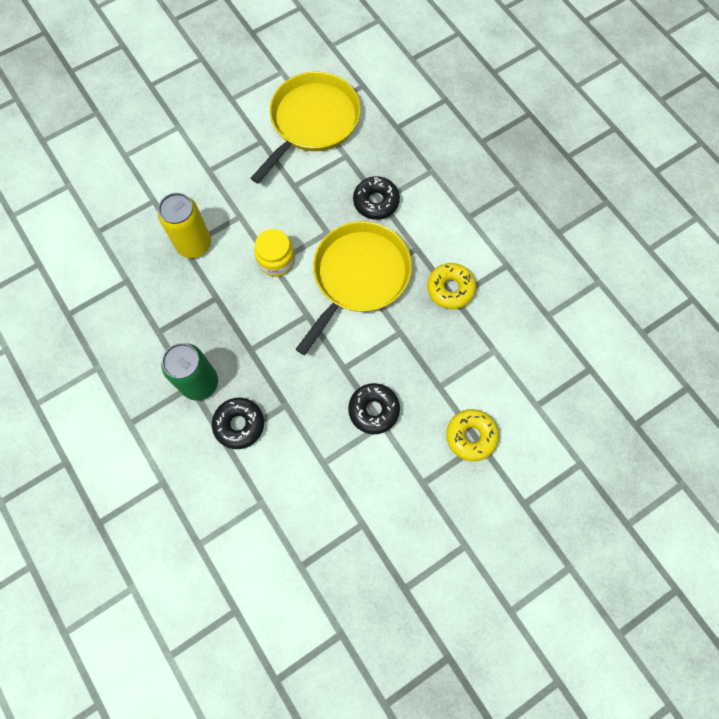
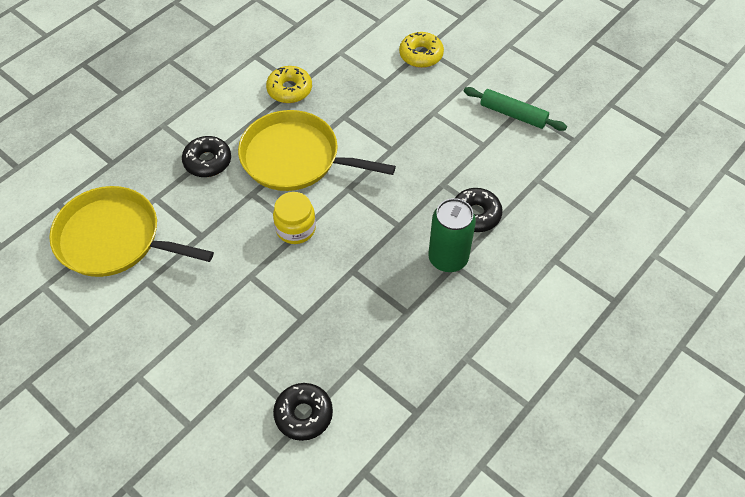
camera: 105 degrees left, 15 degrees down
(194, 244) = (295, 310): yellow can -> none
(356, 510) = (513, 114): none -> green rolling pin
(373, 410) = (423, 120): black donut -> black donut (303, 414)

